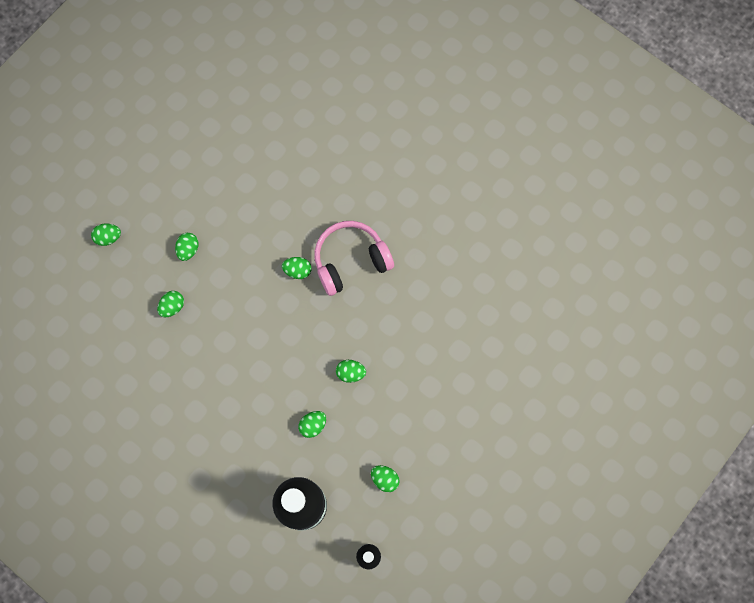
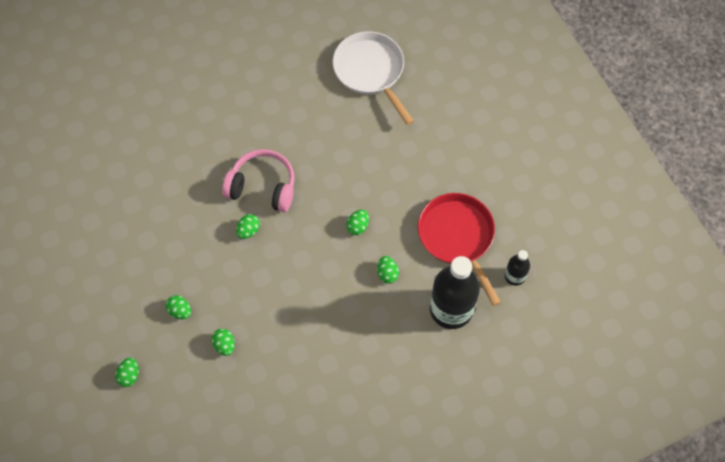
camera: 65 degrees left, 10 degrees down
(350, 260) = (262, 187): pink headphones -> pink headphones turned 105 degrees clockwise
(385, 479) = (458, 238): green egg -> red pan
(535, 304) = (371, 72): none -> white pan

